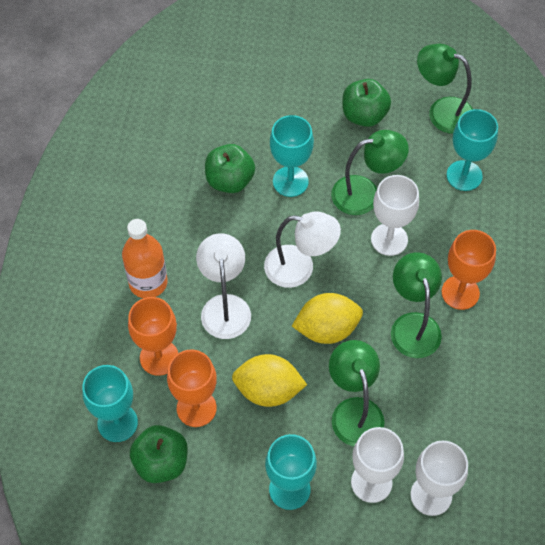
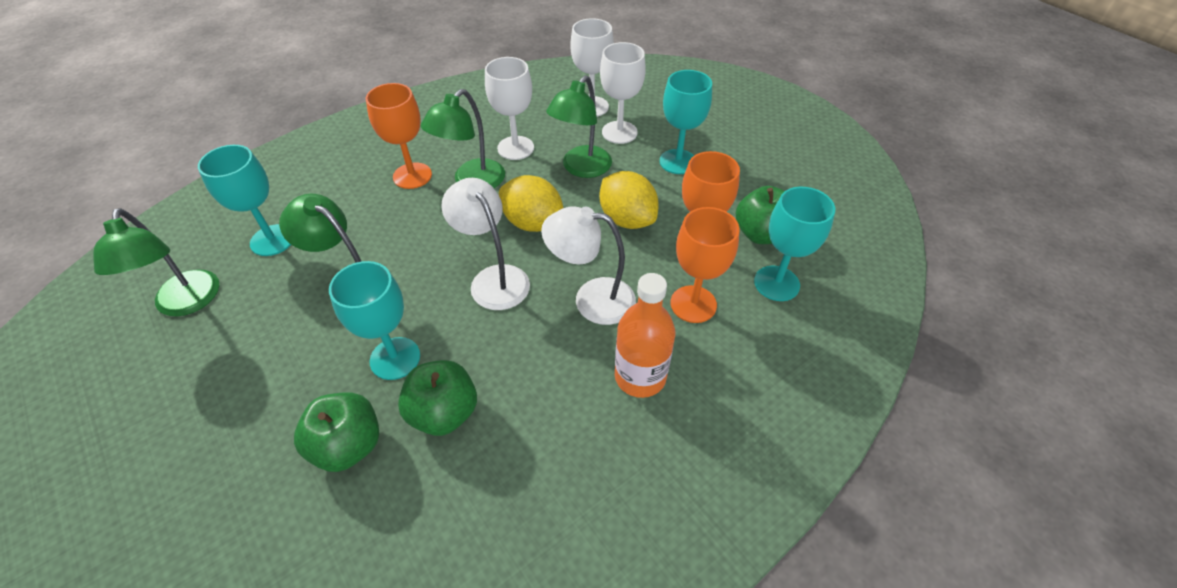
camera: 135 degrees left, 10 degrees down
(225, 306) = (591, 299): white lamp -> white lamp turned 60 degrees clockwise
(364, 115) = (239, 362): green apple -> green apple (349, 445)
(389, 239) = (399, 243): white goblet -> white goblet (515, 148)

